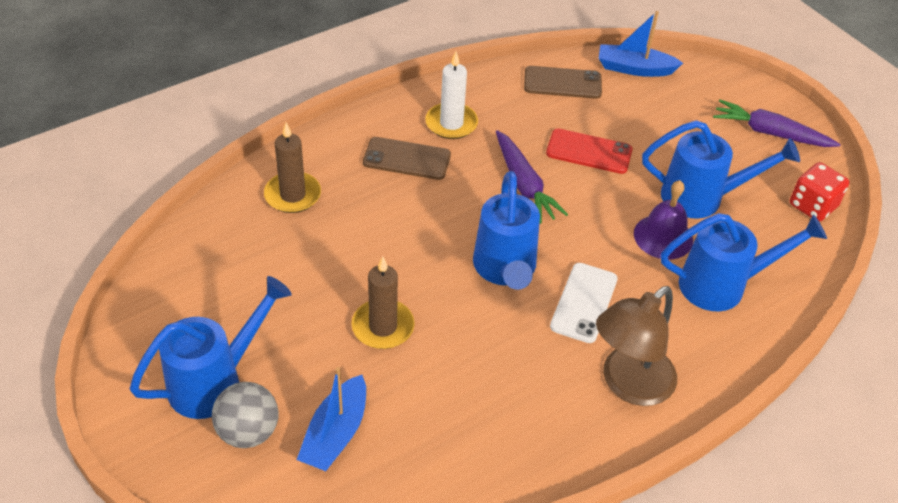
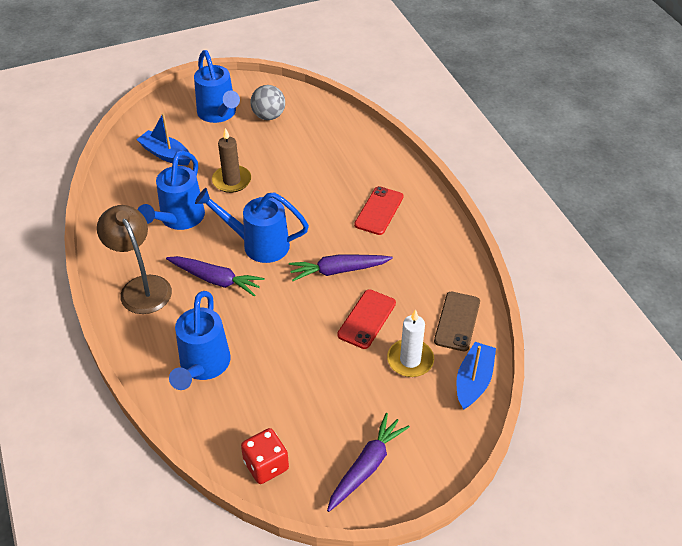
camera: 105 degrees right, 0 degrees up
(248, 432) = (181, 124): grey ball -> grey ball (269, 116)
(292, 195) = (355, 153): brown candle -> none
(407, 159) = (379, 211): brown phone -> red phone
(451, 123) = (414, 241): white candle -> white candle (410, 360)
(584, 302) = (216, 280): white phone -> purple carrot
(663, 236) = (262, 343): purple bell -> none
(701, 198) = (297, 382): blue watering can -> blue watering can (179, 219)

